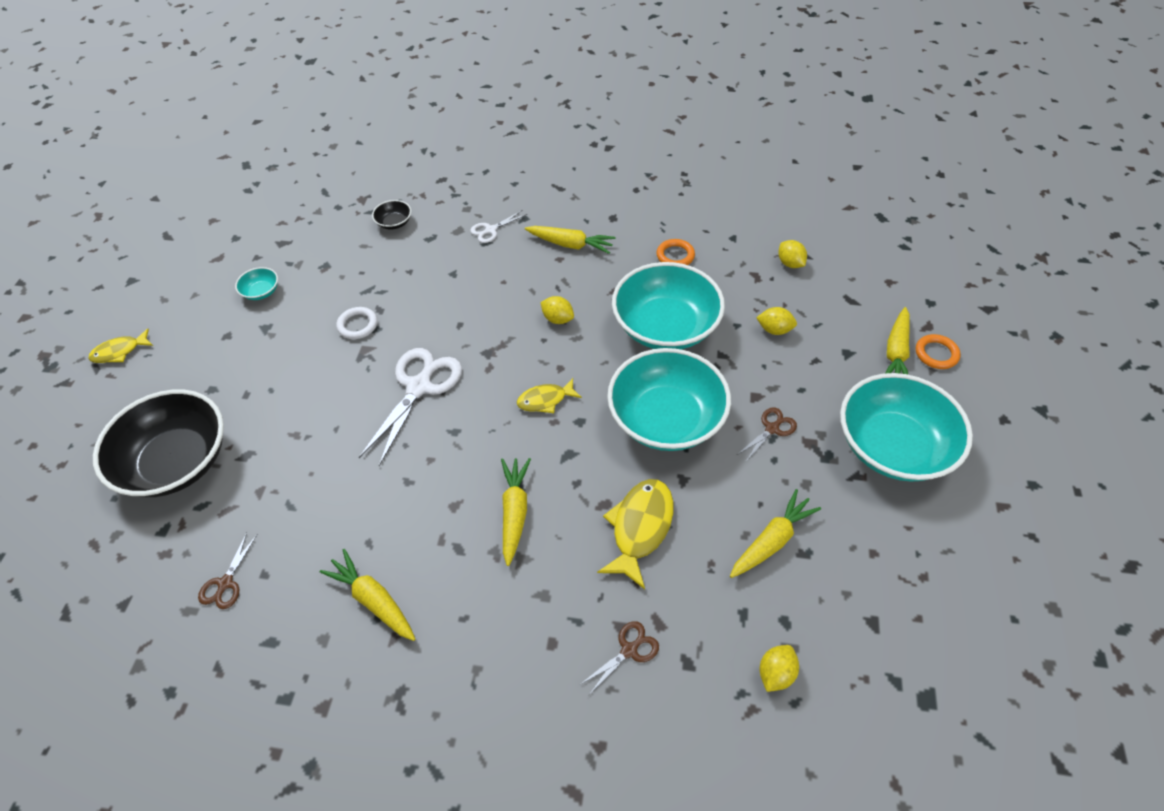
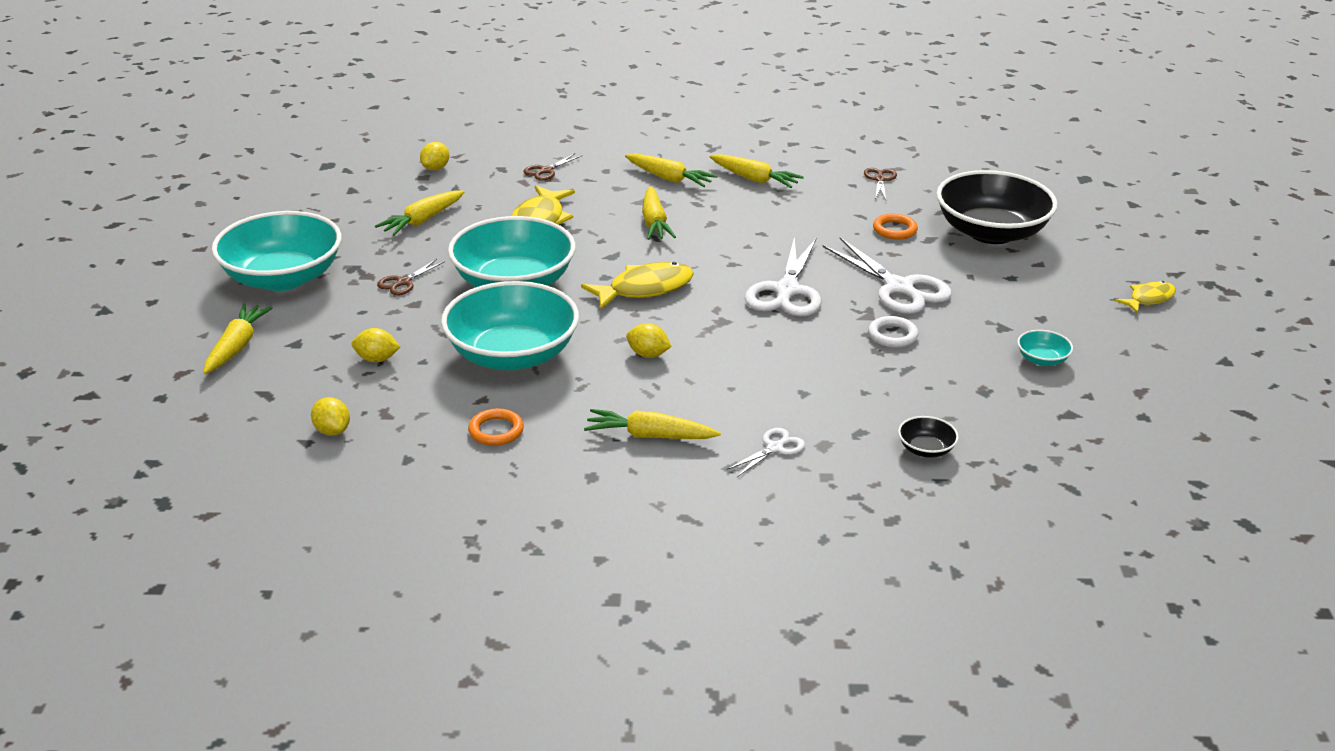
camera: 170 degrees right, 20 degrees down
(318, 383) = (899, 287): none -> white scissors
(476, 612) = (669, 178): none -> yellow carrot
(545, 400) = (645, 289): yellow fish -> yellow fish, size x1.63
(936, 354) = (188, 348): orange ring -> orange ring (894, 230)

